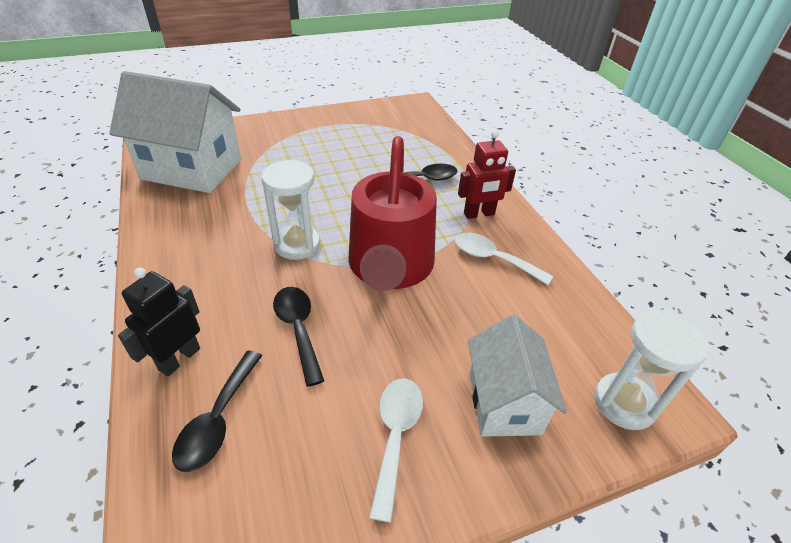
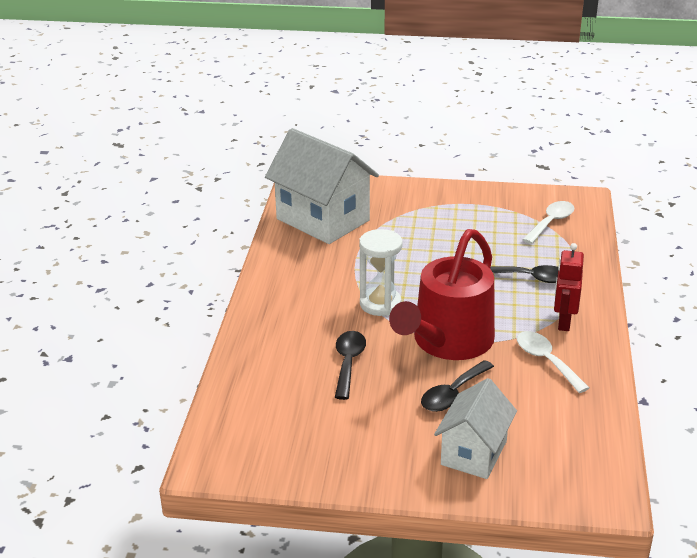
camera: 30 degrees right, 10 degrees down
(179, 358) = (257, 356): black robot -> none
(218, 420) = (267, 398): black spoon -> black spoon (452, 394)
(396, 436) = (380, 444): white spoon -> white spoon (551, 222)
(479, 214) = (563, 322): red robot -> red robot turned 90 degrees clockwise
(624, 403) = (571, 485): white hourglass -> none

